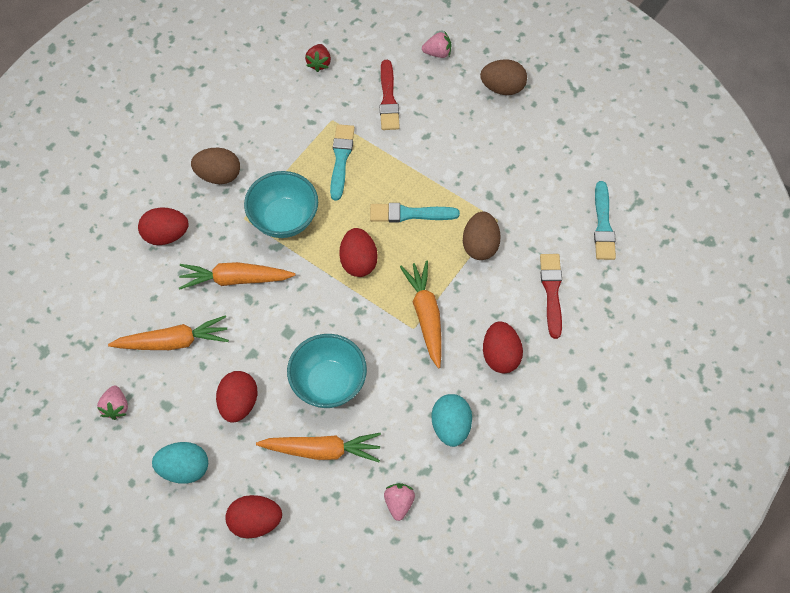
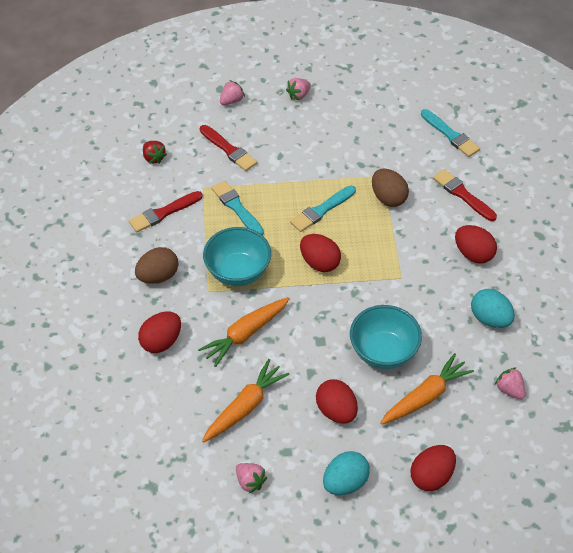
camera: 40 degrees left, 10 degrees down
(277, 120) = (163, 213): none -> red brush
(426, 316) = (401, 264): orange carrot -> none
(502, 88) = (299, 95): brown egg -> pink strawberry

